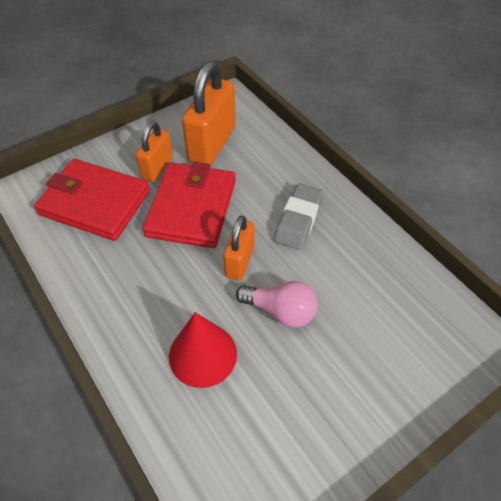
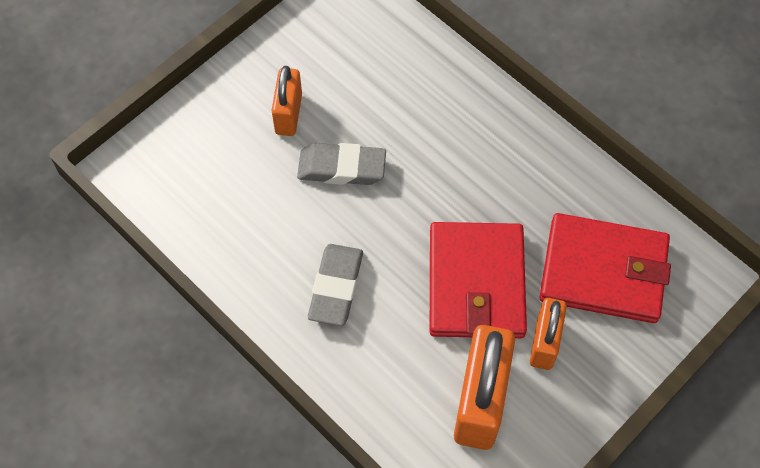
camera: 170 degrees right, 10 degrees up
(203, 354) = (413, 112): red cone -> none
(239, 261) = (398, 218): orange padlock -> orange padlock (288, 114)
(280, 311) = (341, 168): pink light bulb -> grey eraser

